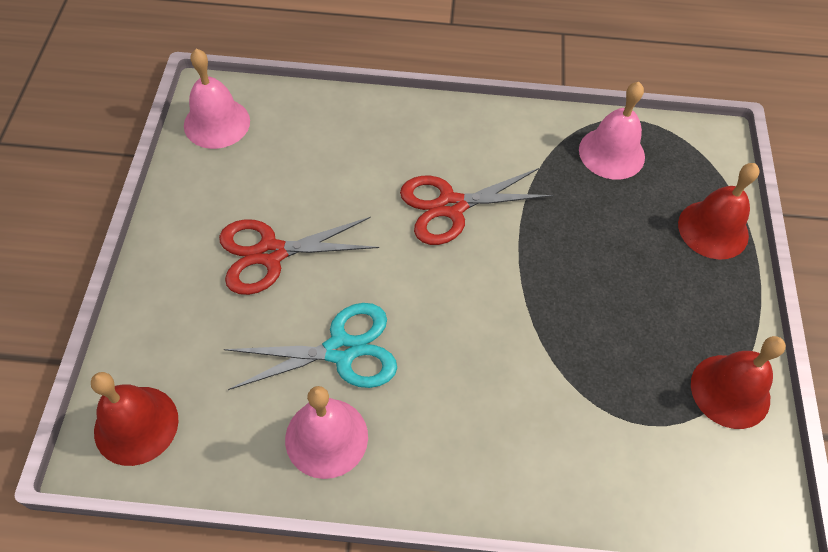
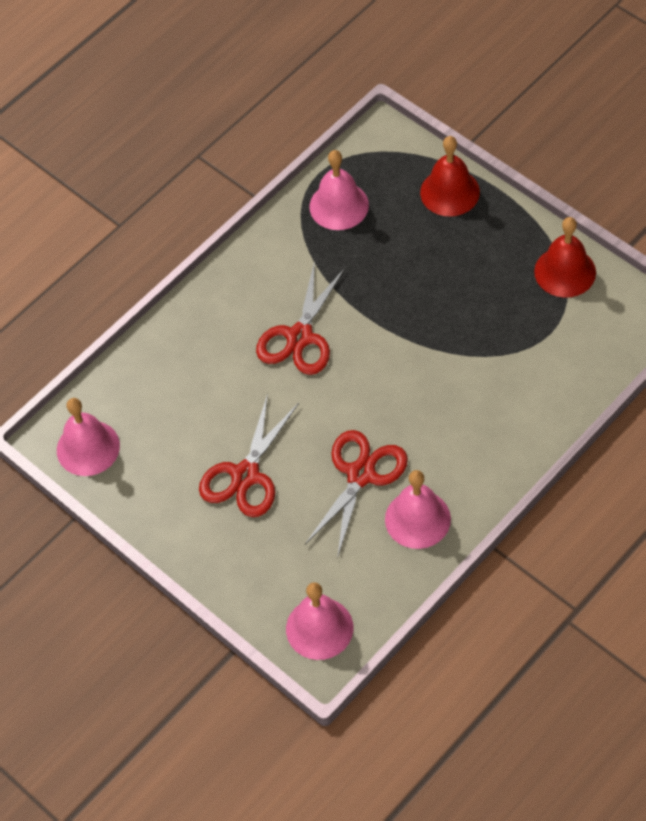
camera: 45 degrees left, 0 degrees up
(136, 425) = (319, 628): red bell -> pink bell
(341, 350) = (361, 474): turquoise scissors -> red scissors

